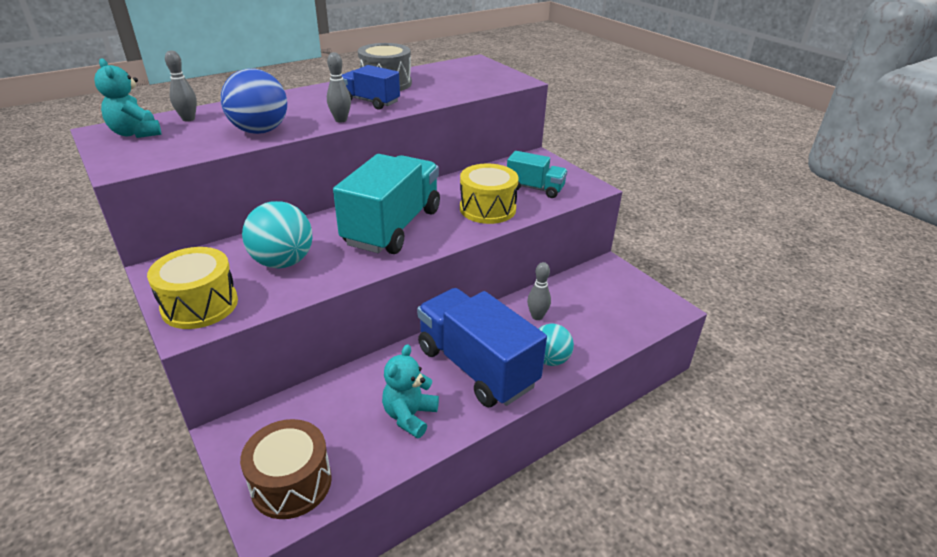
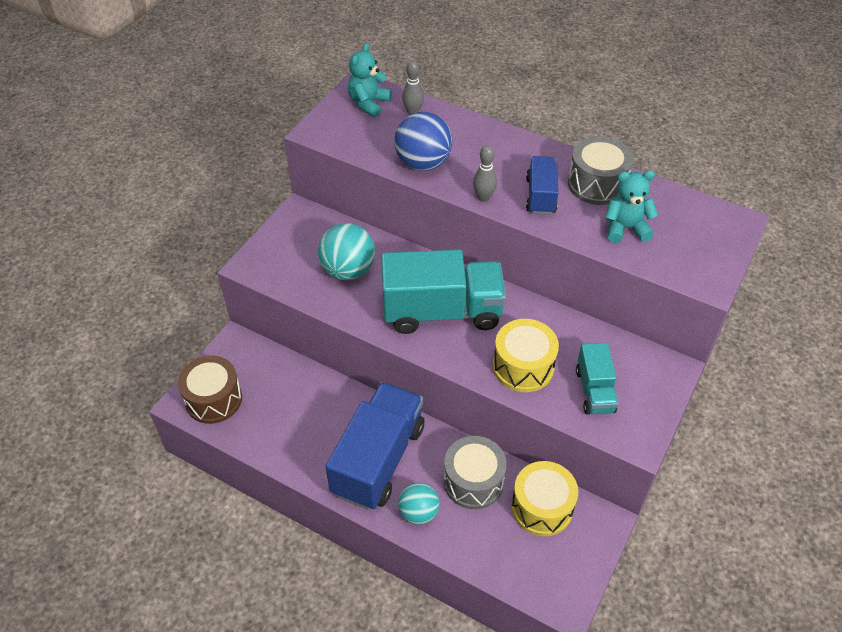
camera: 65 degrees right, 15 degrees up
(200, 305) = (274, 256): yellow drum -> yellow drum (542, 507)
(409, 416) = (302, 437): turquoise teddy bear -> turquoise teddy bear (625, 228)
(537, 316) = (473, 481): grey bowling pin -> grey drum

